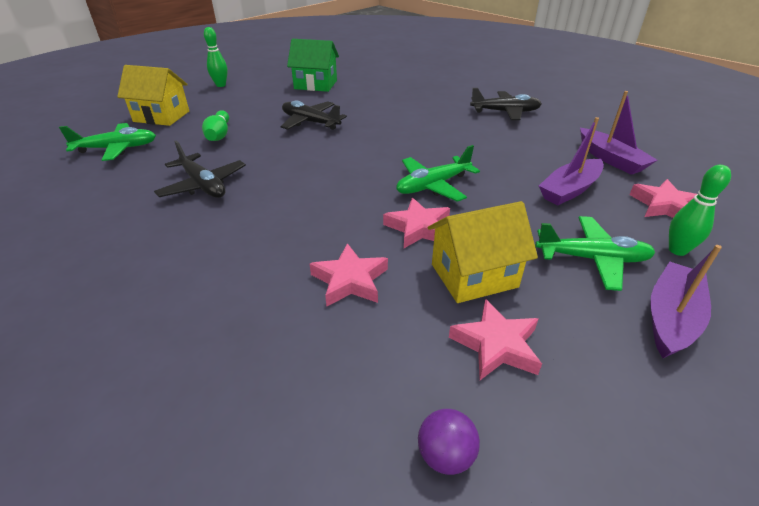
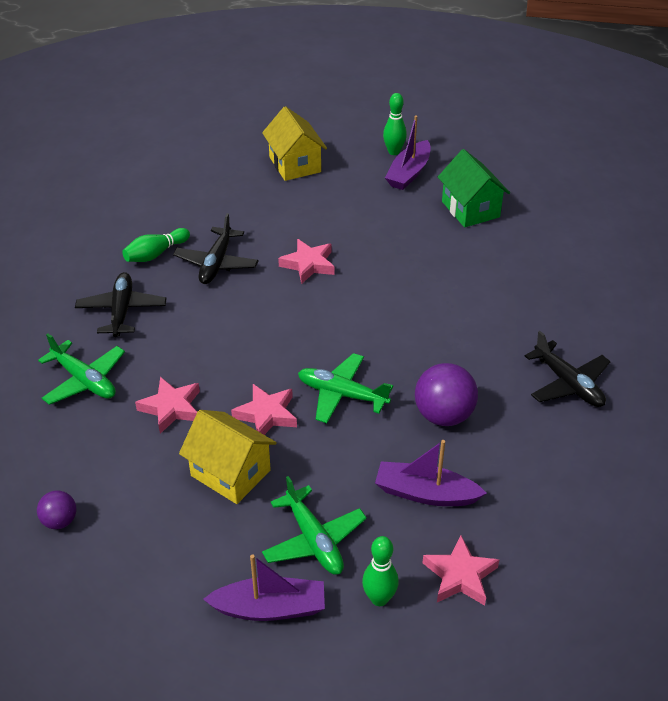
camera: 55 degrees right, 5 degrees up
(117, 148) = (222, 182): green plane -> green plane (84, 380)
(219, 135) = (298, 218): green bowling pin -> green bowling pin (156, 254)
(310, 122) = (380, 256): black plane -> black plane (122, 311)
(495, 156) = (443, 415): none -> purple ball
(496, 345) = (163, 513): pink star -> pink star (308, 264)
(611, 159) = (532, 510): purple boat -> purple boat (409, 173)

